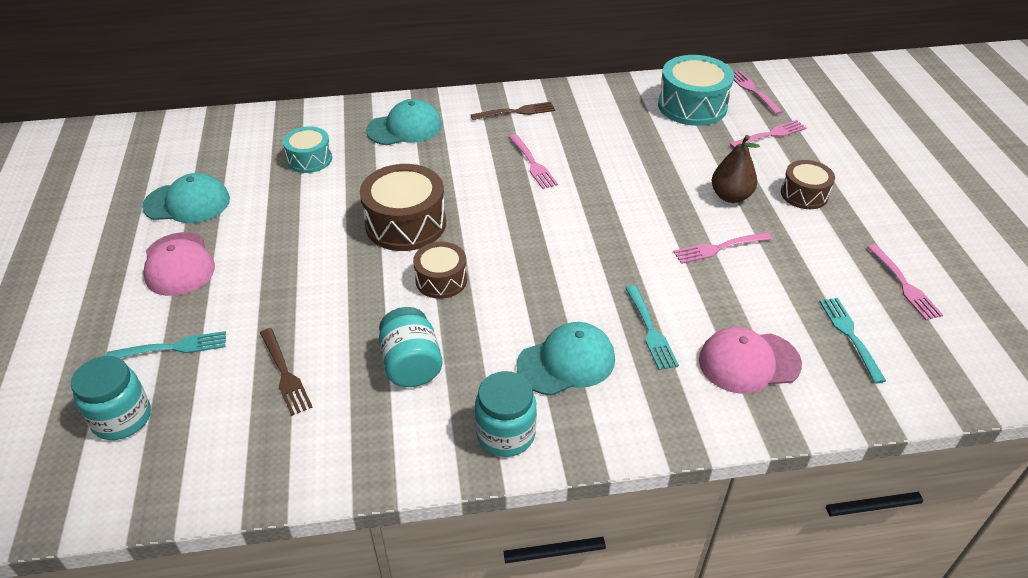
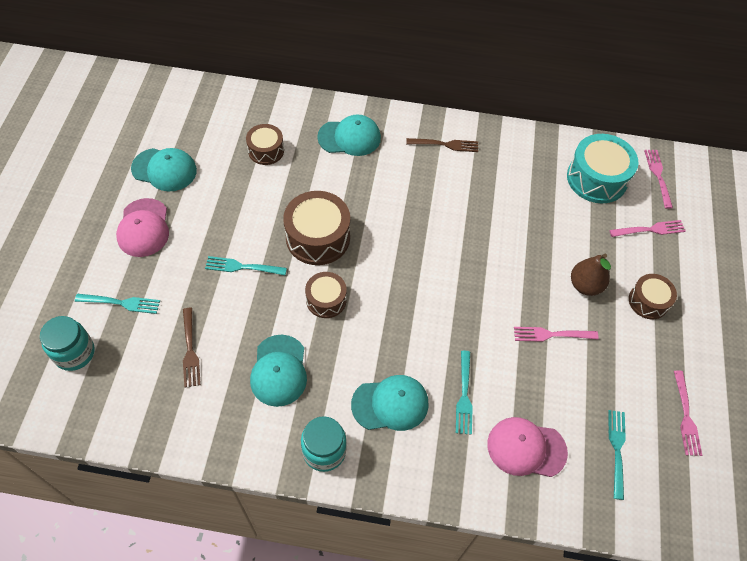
camera: 15 degrees right, 15 degrees up
(309, 159) = (266, 150): turquoise drum -> brown drum
(323, 272) = (243, 267): none -> turquoise fork
(411, 365) = (279, 370): turquoise jar -> turquoise cap
(532, 163) = (437, 204): pink fork -> none

